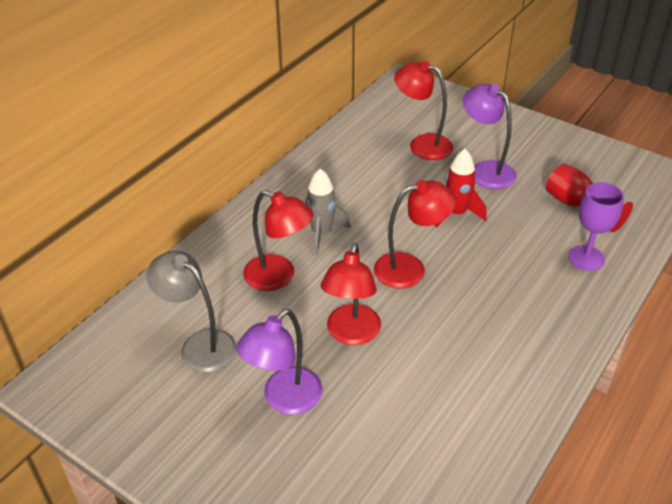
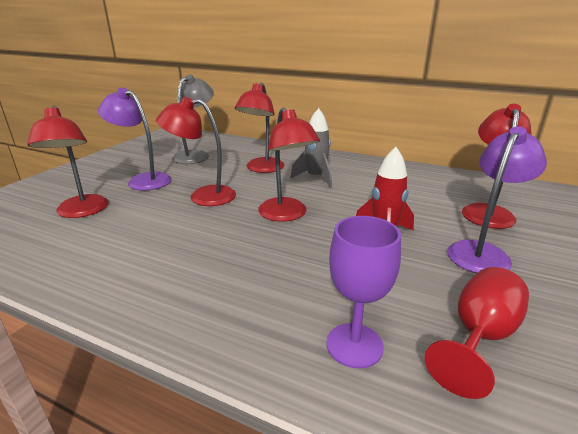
camera: 80 degrees right, 15 degrees down
(374, 450) = (82, 212): none -> red lamp

